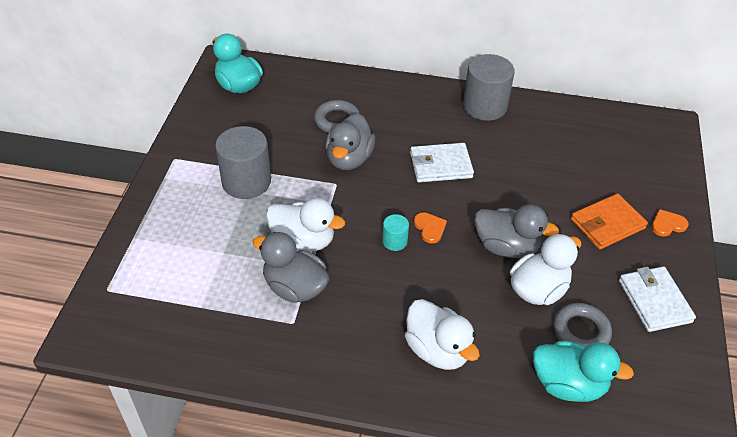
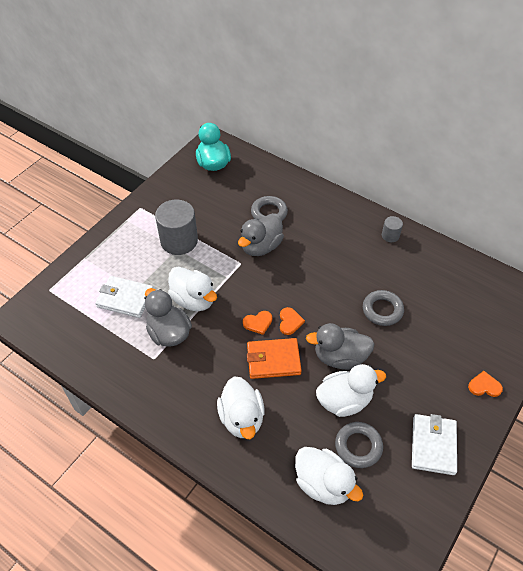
camera: 25 degrees right, 5 degrees up
(394, 241) = (258, 323): turquoise cylinder -> orange heart
(441, 165) = (327, 274): white wallet -> white wallet (125, 298)
(484, 106) = (390, 235): grey cylinder -> grey cylinder, size x0.48
(506, 247) = (340, 357): grey duck -> grey duck turned 135 degrees clockwise
(522, 184) = (382, 310): none -> grey ring
(568, 384) = (323, 484): turquoise duck -> white duck
(607, 224) = (433, 367): orange wallet -> orange wallet (273, 360)

